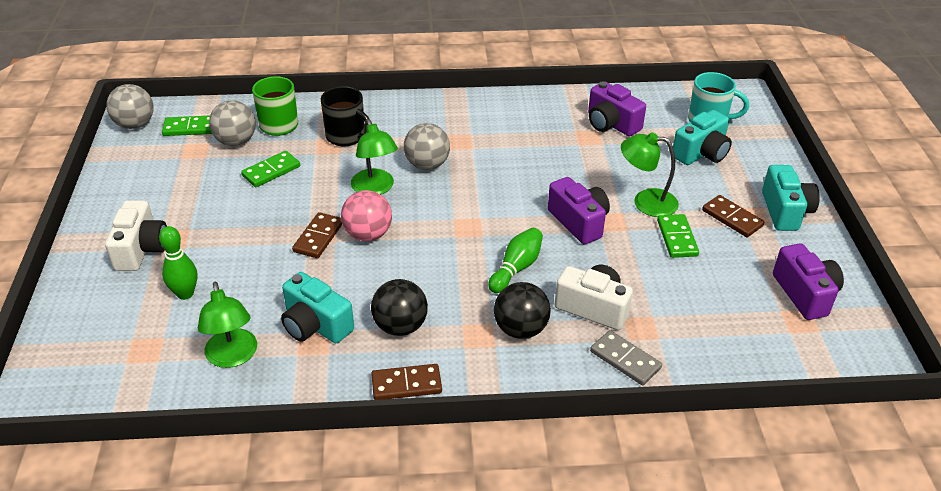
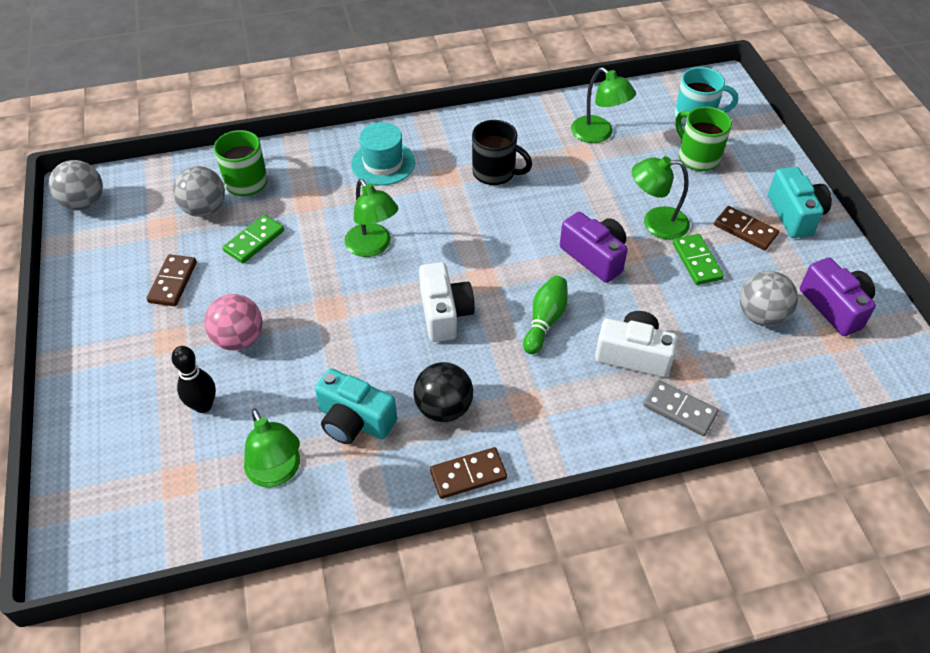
camera: 10 degrees left, 10 degrees up
(141, 249) = (138, 358): white camera -> white camera (444, 313)
(185, 294) = (203, 405): green bowling pin -> black bowling pin
(190, 128) = (148, 199): green domino -> none
(318, 237) = (328, 315): brown domino -> brown domino (173, 282)
(347, 137) = (324, 187): black mug -> black mug (495, 173)
(368, 234) = (380, 304): pink ball -> pink ball (239, 339)
(405, 124) = (383, 163): none -> turquoise hat
(427, 165) = (420, 210): grey ball -> grey ball (761, 315)
(520, 329) = (567, 391): black ball -> none
(611, 124) = (598, 134): purple camera -> green lamp
(701, 153) = (697, 157): turquoise camera -> green mug

